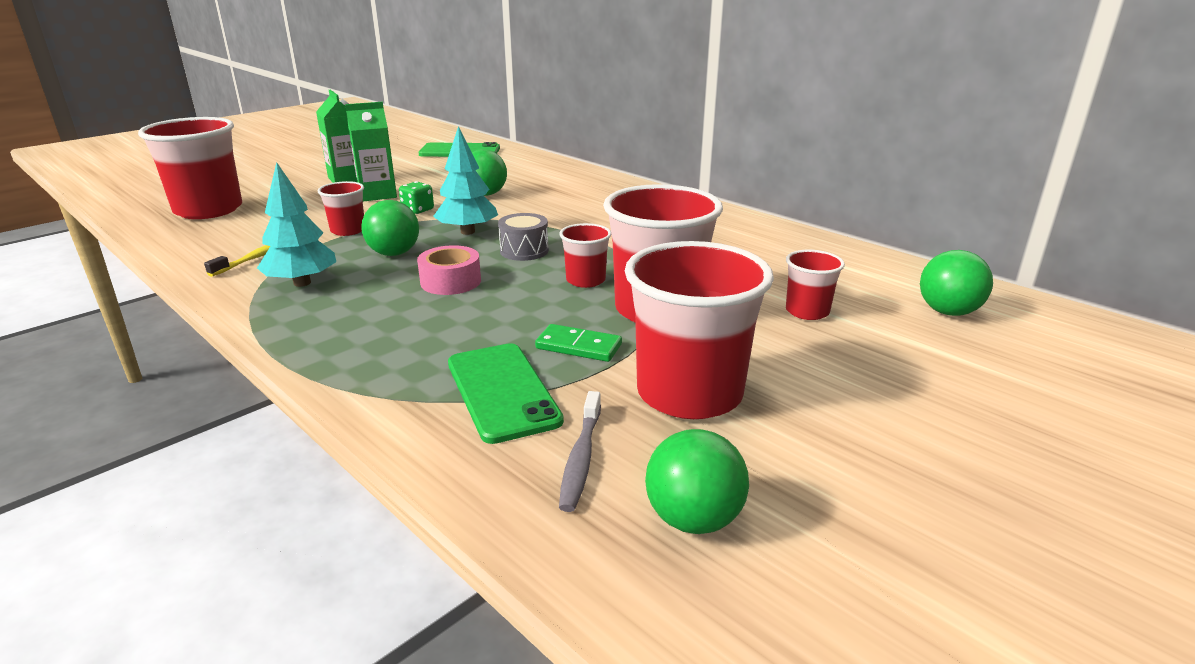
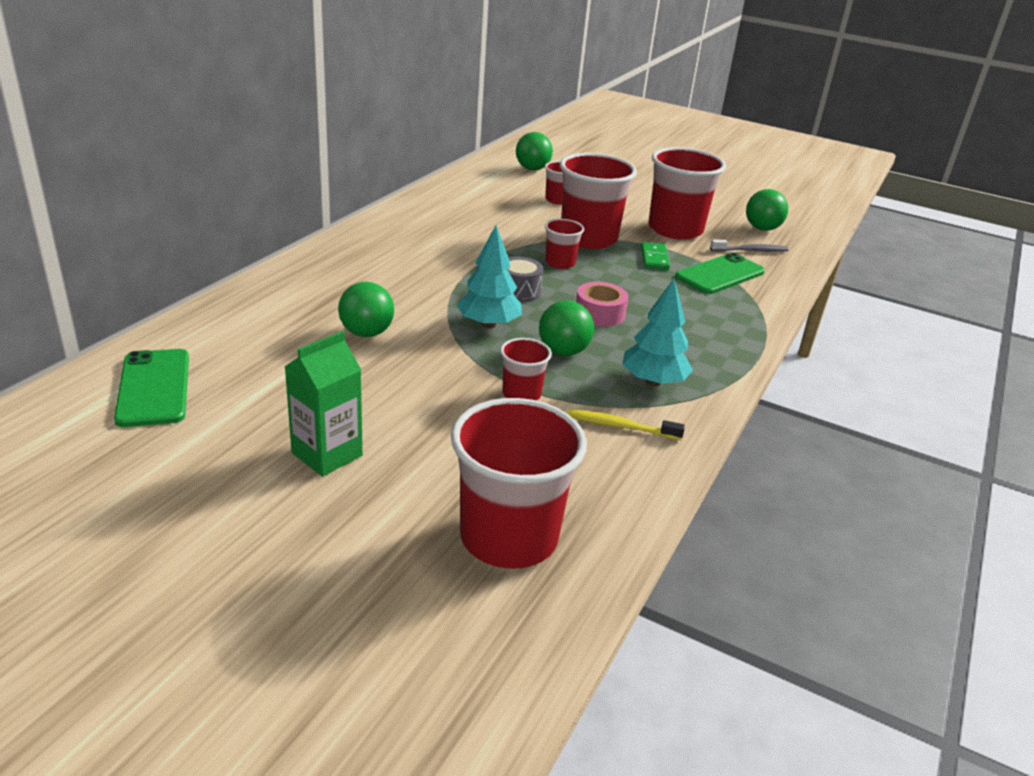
camera: 110 degrees left, 5 degrees up
(377, 194) = (391, 408): green carton -> none
(418, 210) = (438, 365): green dice -> none

